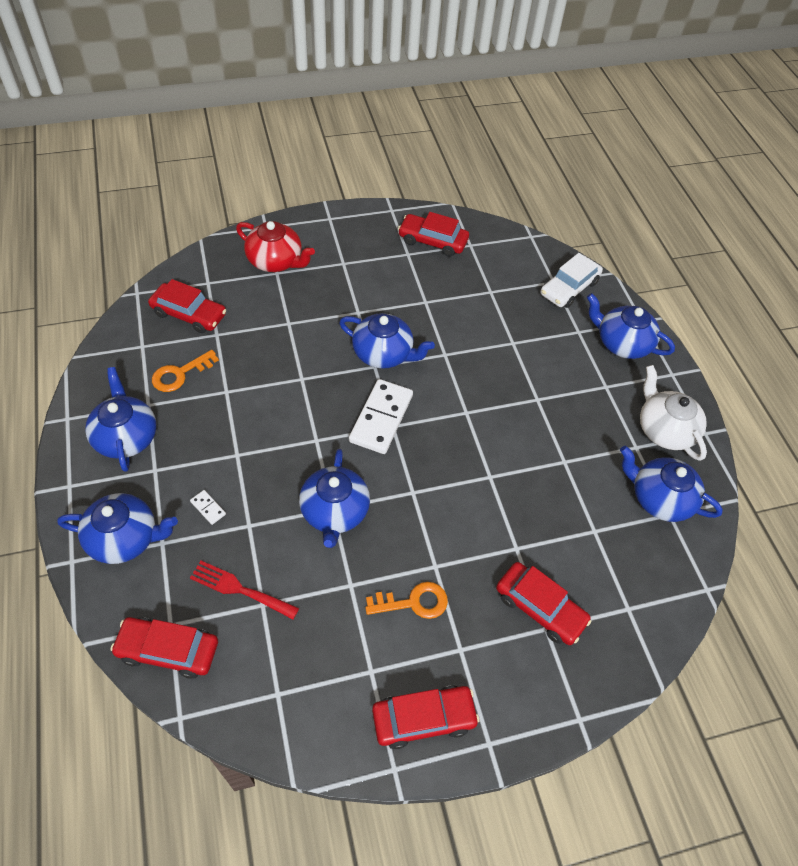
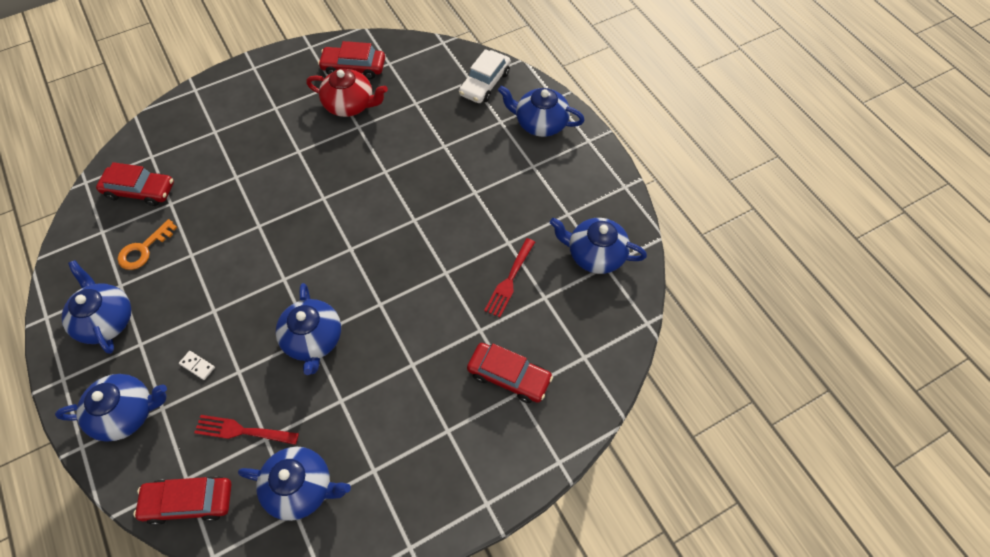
camera: 10 degrees left, 5 degrees up
(276, 261) = (211, 120): red teapot -> red teapot (350, 105)
(381, 418) = (339, 244): white domino -> none
(383, 354) = (329, 184): blue teapot -> blue teapot (301, 488)
(413, 602) = (399, 401): orange key -> none
(423, 718) = (426, 498): red car -> none
(559, 503) = (509, 280): none -> red fork
(664, 430) = (589, 192): white teapot -> none

